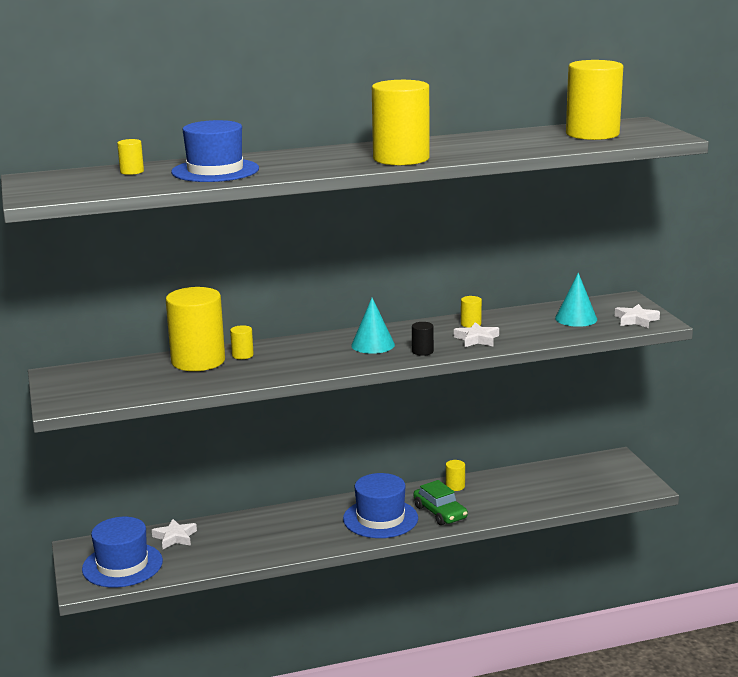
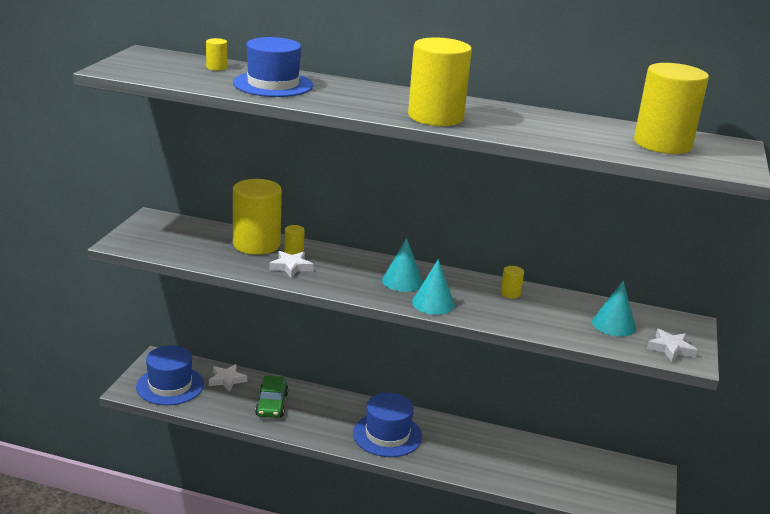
camera: 30 degrees right, 5 degrees up
(422, 351) = (433, 303): black cylinder -> turquoise cone
(440, 512) = (440, 452): green car -> green car (271, 404)
(455, 486) = (478, 434): yellow cylinder -> none
(477, 339) = (495, 310): white star -> white star (291, 267)

